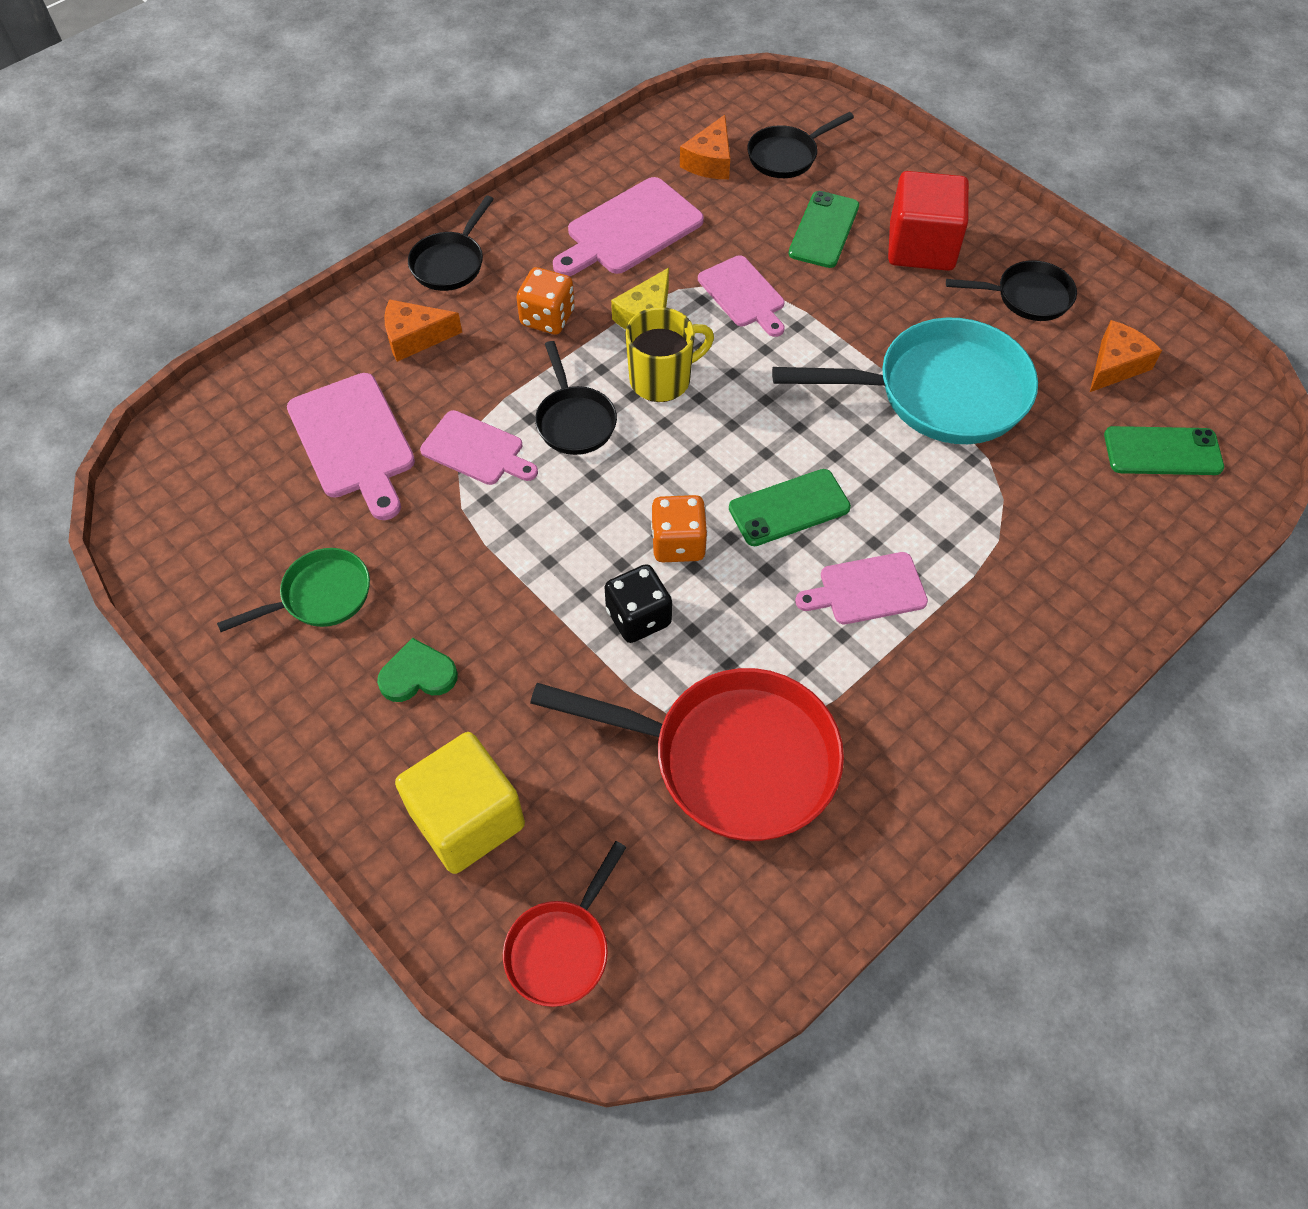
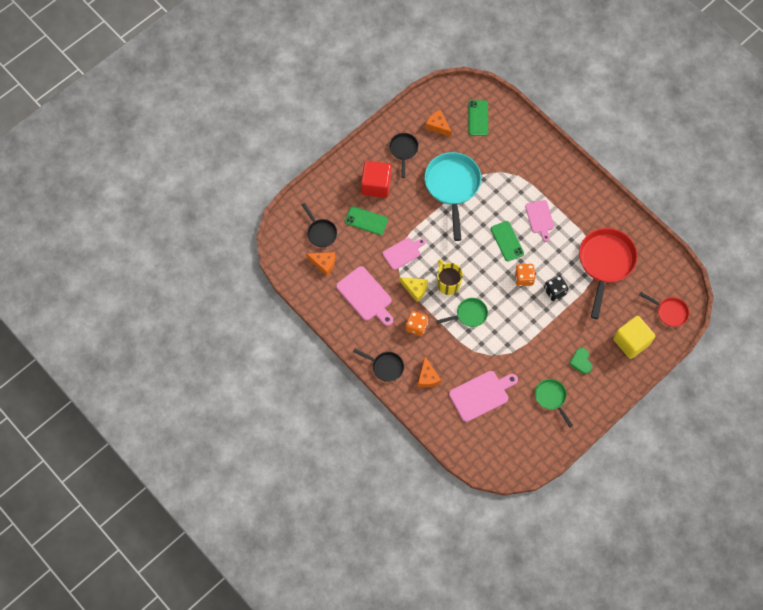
camera: 90 degrees left, 10 degrees up
(476, 450) = (484, 349): pink cutting board -> none
(574, 420) = (469, 314): black pan -> green pan

